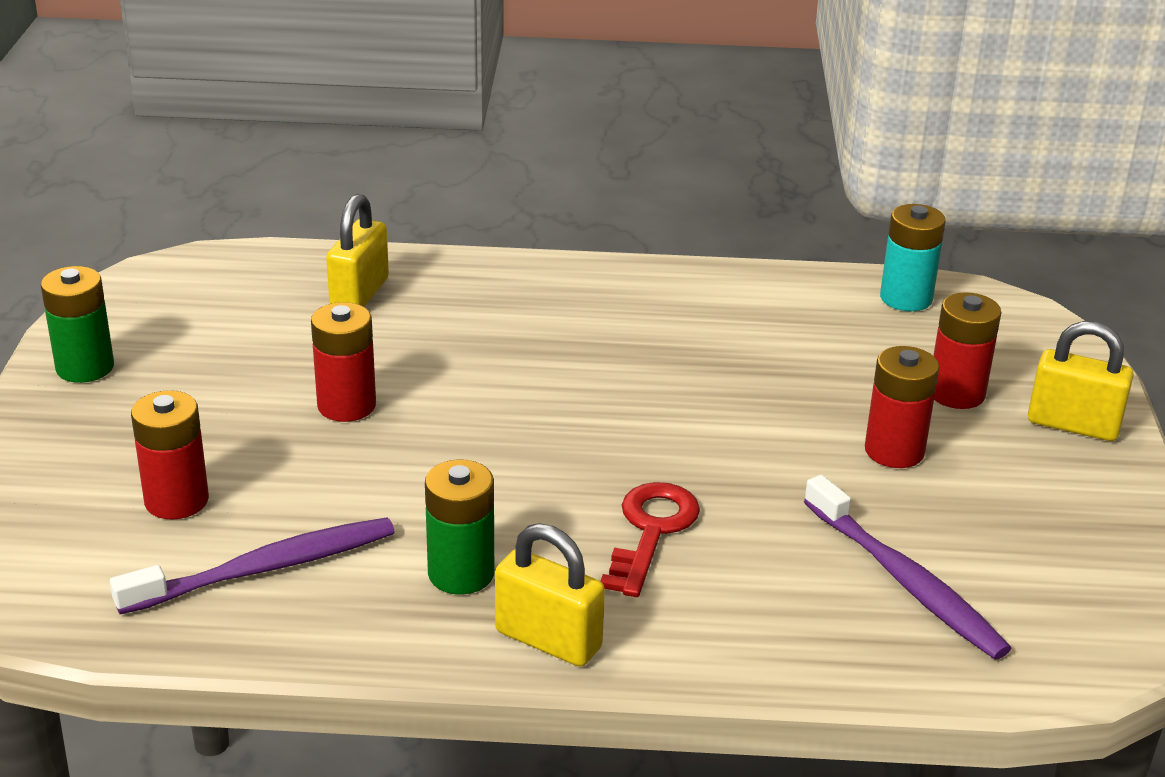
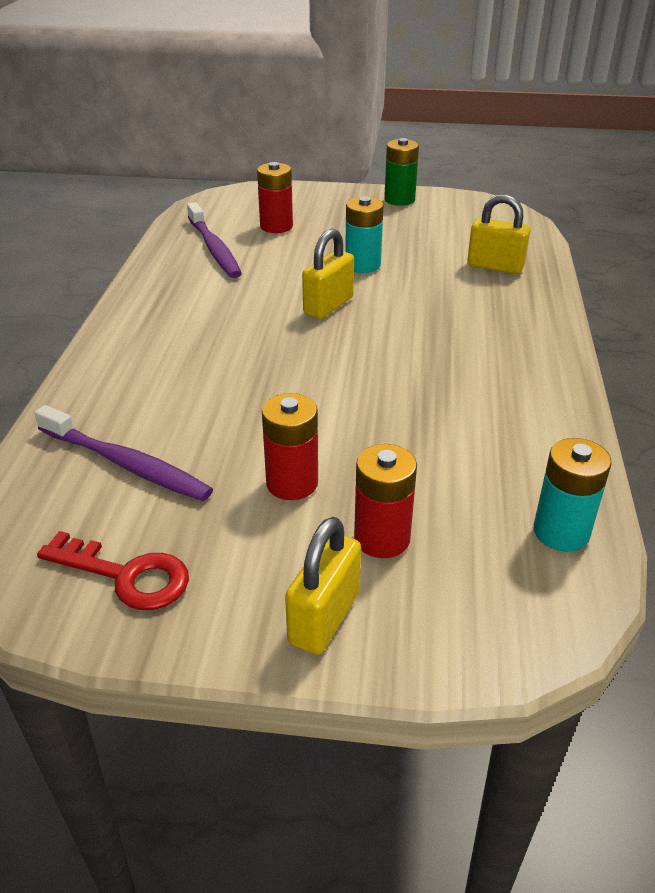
camera: 95 degrees right, 5 degrees up
(346, 405) = (362, 265): red battery -> turquoise battery
(461, 573) = (193, 298): green battery -> none
(548, 640) = (126, 322): yellow padlock -> yellow padlock (328, 306)
(651, 531) = (215, 360): red key -> red key (126, 575)
(905, 581) = (126, 464): purple toothbrush -> purple toothbrush turned 120 degrees counterclockwise

